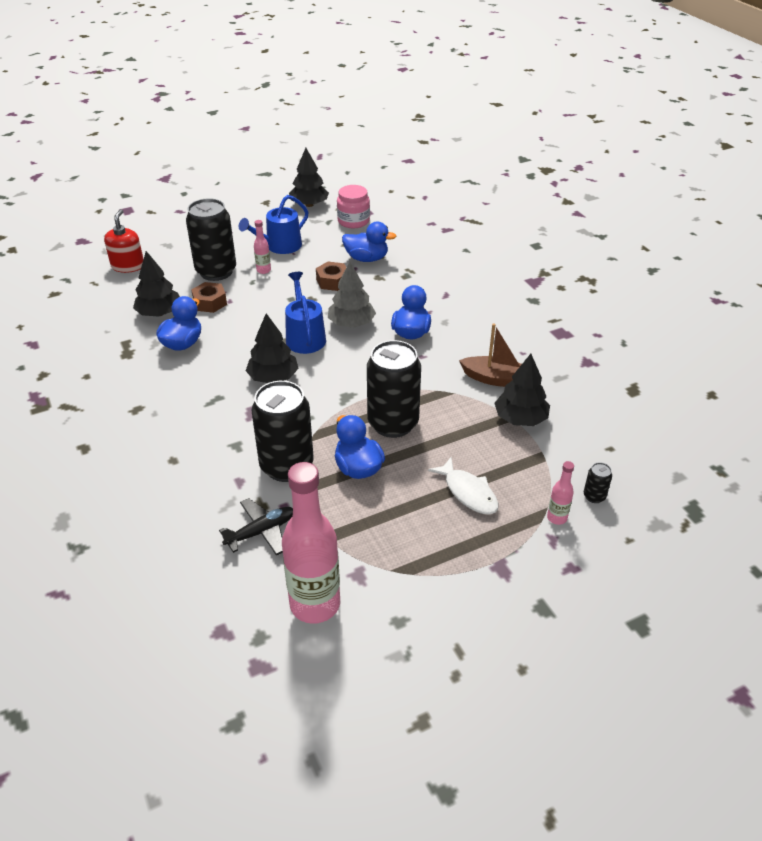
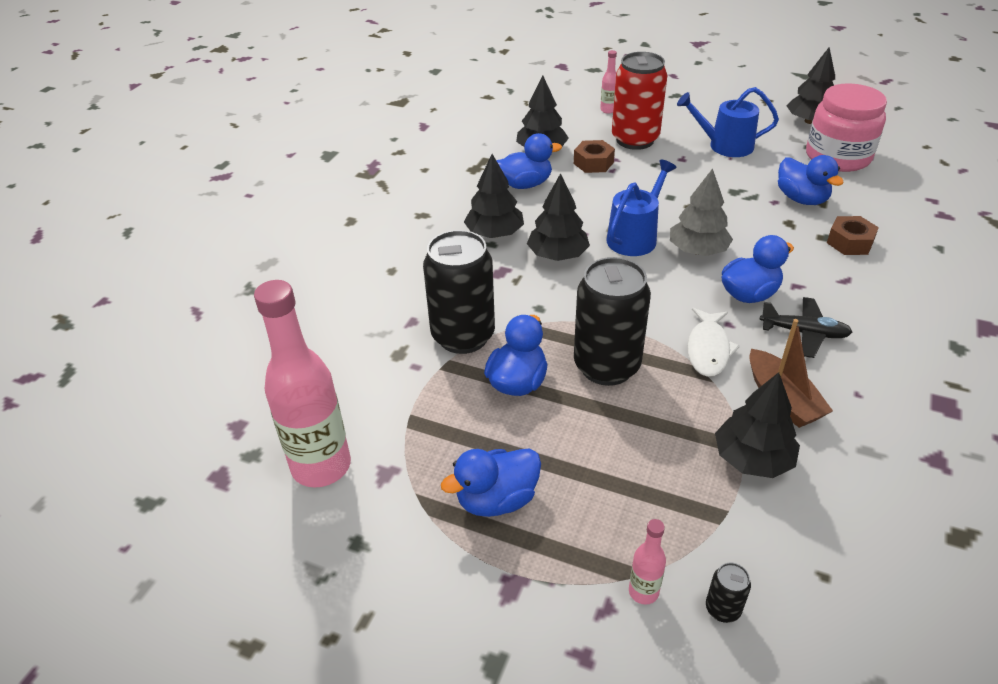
camera: 50 degrees right, 0 degrees up
(128, 266) = (569, 101): red soap dispenser -> none
(210, 389) = (494, 233): none -> black tree
(216, 271) = (635, 140): black can -> red can
(261, 532) = (369, 374): black plane -> black plane (804, 333)
(263, 270) = (679, 159): pink bottle -> pink bottle (608, 110)
(332, 281) = (733, 202): brown nut -> brown nut (849, 242)
(353, 221) = (837, 157): pink jar -> pink jar, size x1.52
(436, 536) = (497, 500): none -> blue duck
(468, 492) = (586, 486): white fish -> white fish (708, 349)

